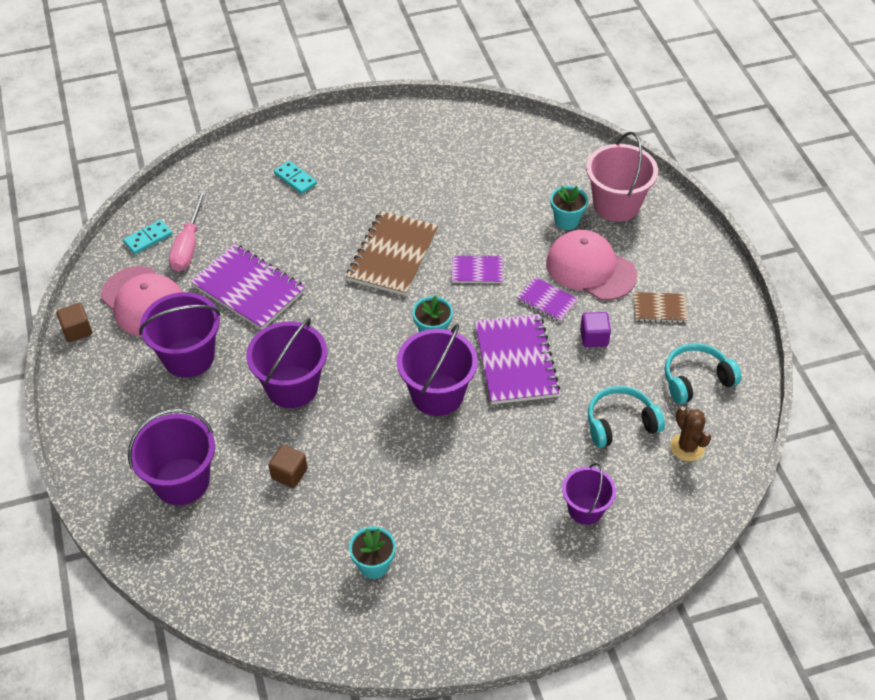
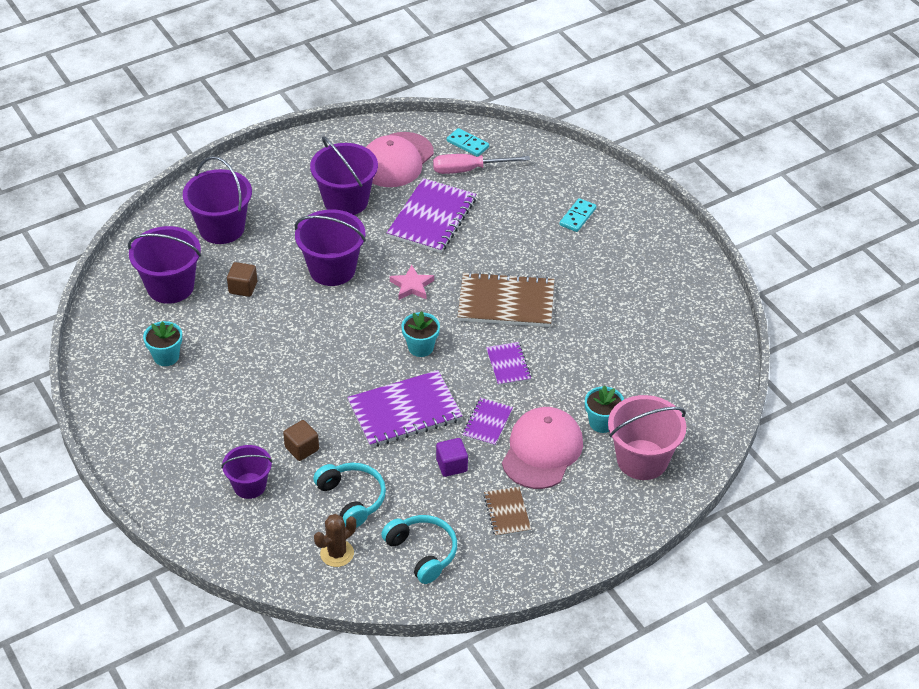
camera: 75 degrees right, 5 degrees down
(77, 330) = (354, 132): brown cube -> brown cube (302, 448)
(343, 323) = (412, 286): none -> pink star
(437, 394) = (350, 363): purple bucket -> purple bucket (170, 286)

